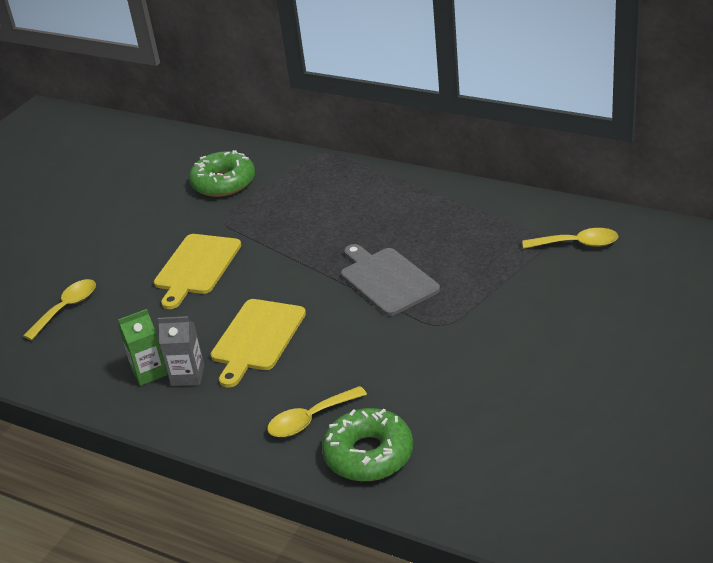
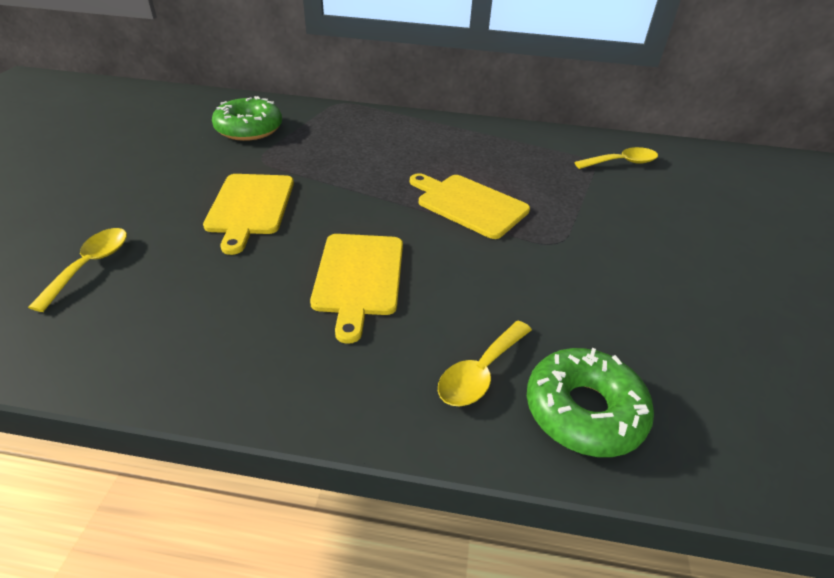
camera: 25 degrees left, 5 degrees up
(149, 372) = (233, 336): green carton -> none
(188, 375) = (289, 334): grey carton -> none
(387, 280) = (469, 204): grey cutting board -> yellow cutting board

